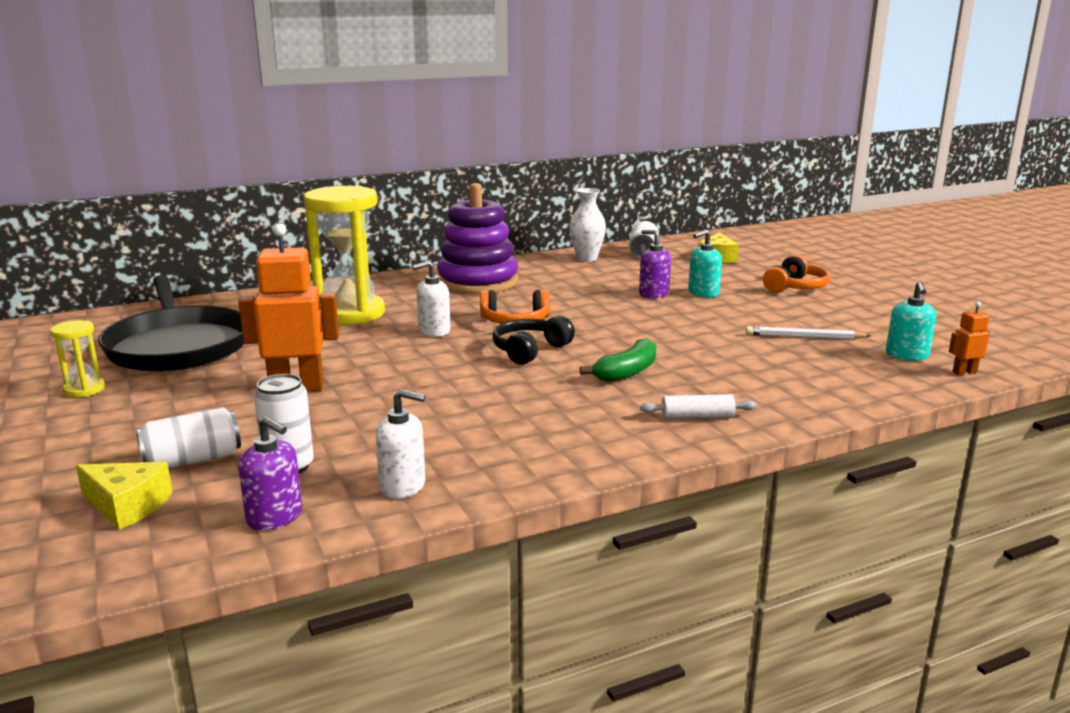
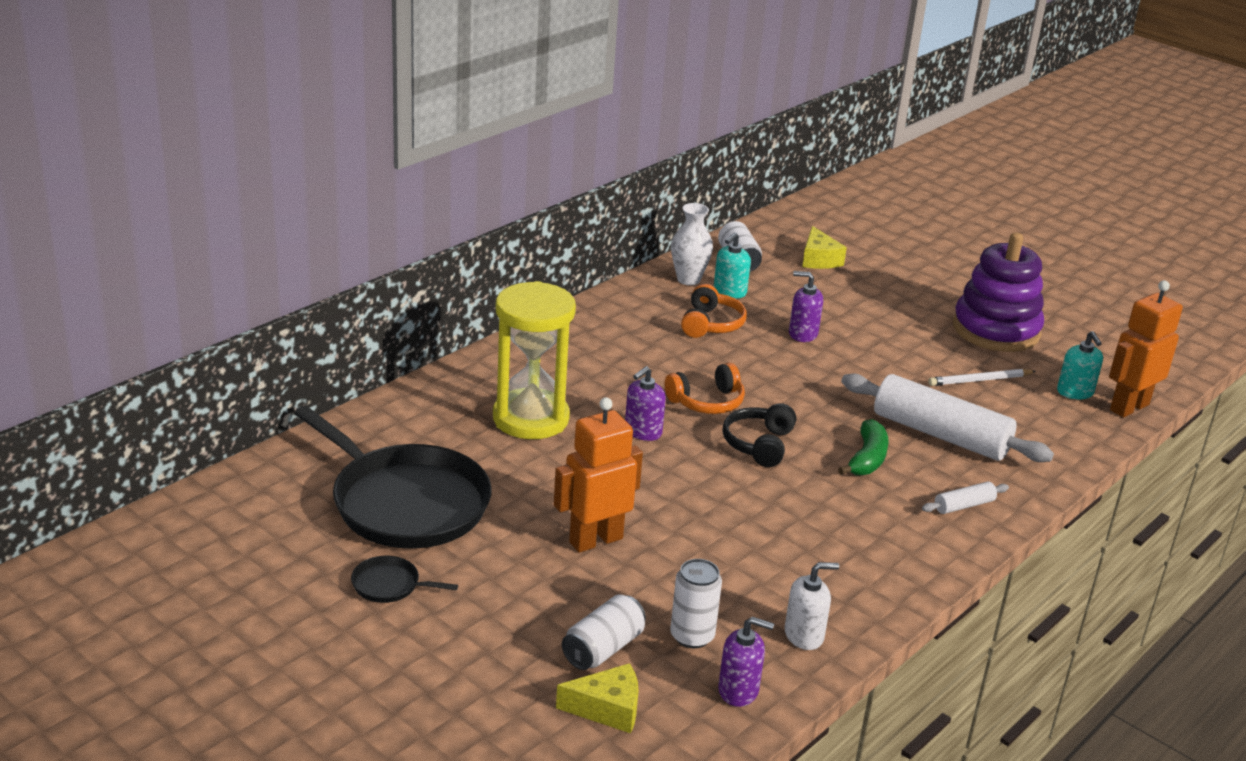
camera: 25 degrees left, 10 degrees up
(84, 389) = (389, 585): yellow hourglass -> black pan
(434, 331) = (643, 431): white soap dispenser -> purple soap dispenser
(477, 282) = (612, 341): purple stacking toy -> purple stacking toy (996, 330)
(703, 293) = (848, 325): turquoise soap dispenser -> turquoise soap dispenser (729, 291)
(723, 366) = (940, 435): none -> white rolling pin
(795, 287) = (925, 301): orange headphones -> orange headphones (711, 324)
(964, 372) = (1128, 407): orange robot -> orange robot, size x2.16

